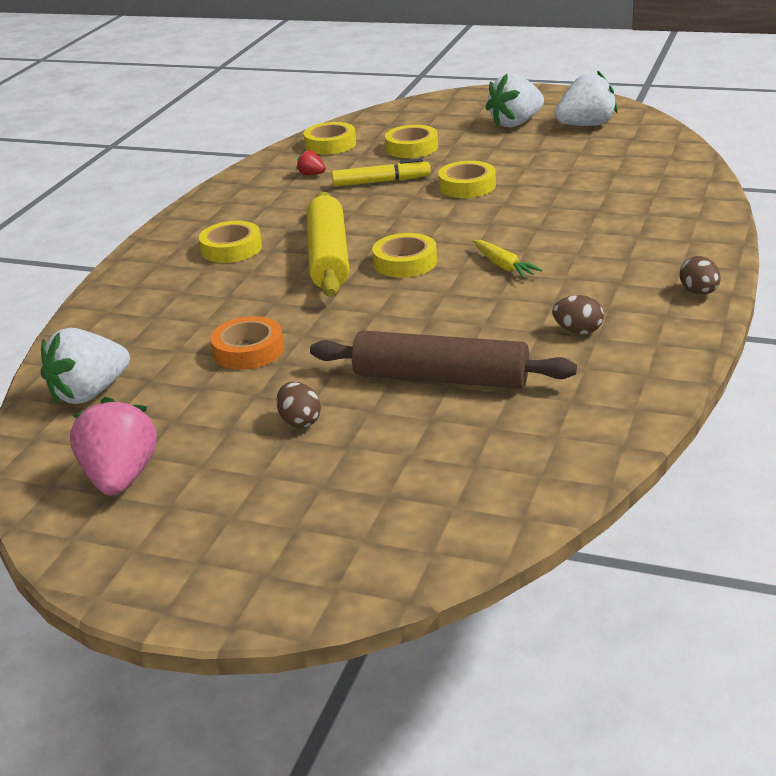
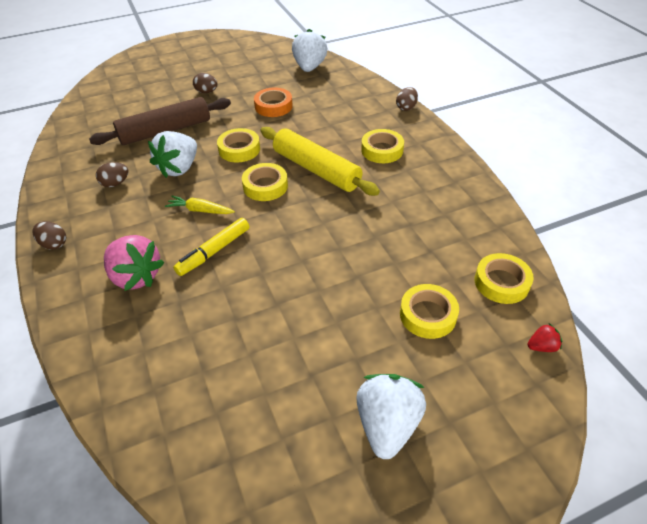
camera: 135 degrees right, 15 degrees up
(111, 279) = (406, 107): none -> brown egg
(120, 478) = (246, 54): pink strawberry -> pink strawberry (136, 276)
(311, 174) = (449, 236): red strawberry -> red strawberry (542, 346)
(380, 182) = (385, 253): yellow marker -> yellow marker (214, 251)
(467, 186) = (313, 282): yellow tape -> yellow tape (239, 149)
(586, 125) = (306, 466): white strawberry -> white strawberry (179, 168)

